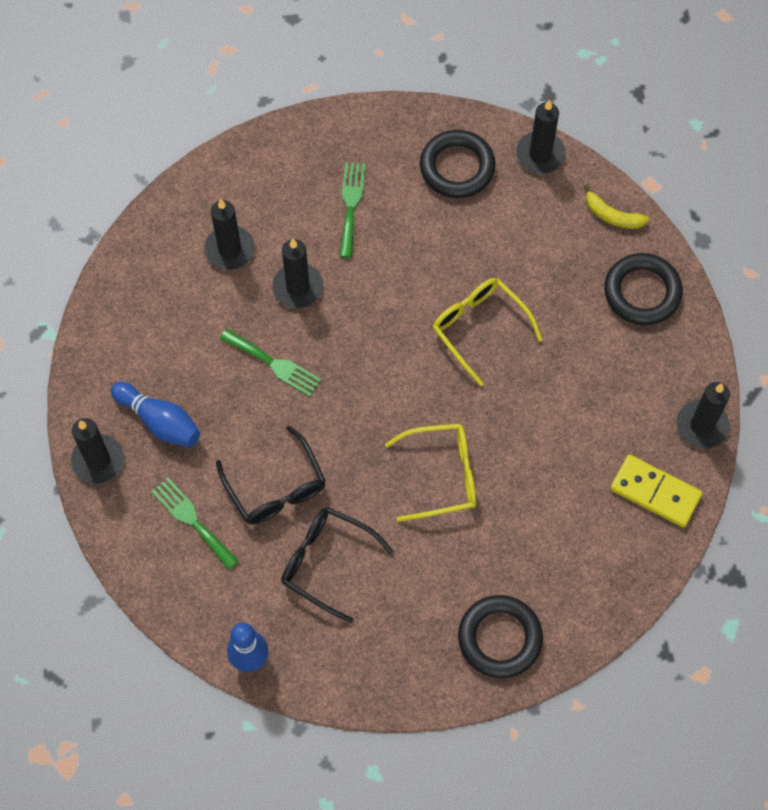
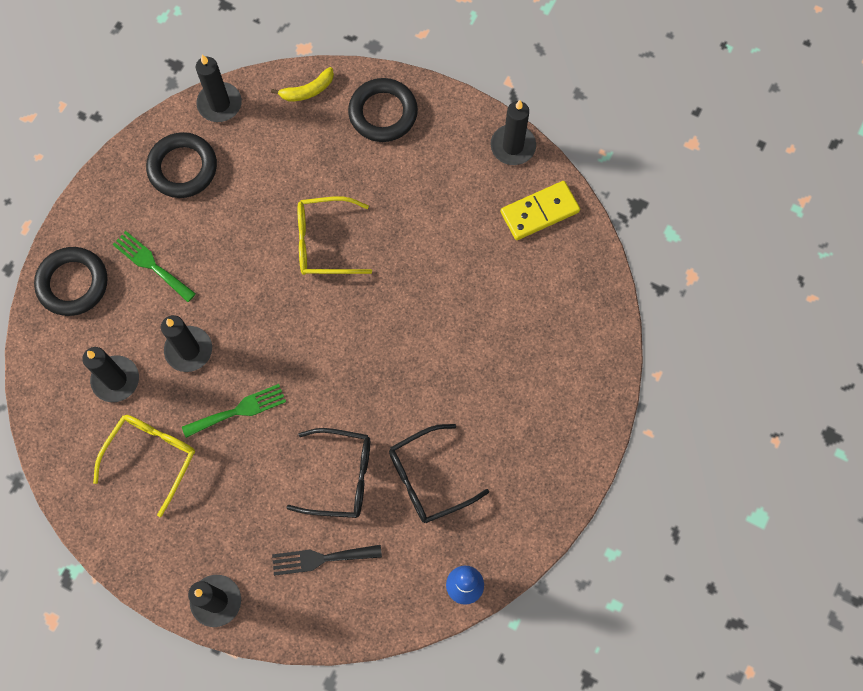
camera: 55 degrees left, 5 degrees up
(159, 421) = (219, 530): blue bowling pin -> none
(192, 520) = (321, 558): green fork -> black fork
(442, 475) = (420, 348): yellow glasses -> yellow glasses (152, 457)
(500, 638) = (573, 394): black ring -> black ring (73, 283)

